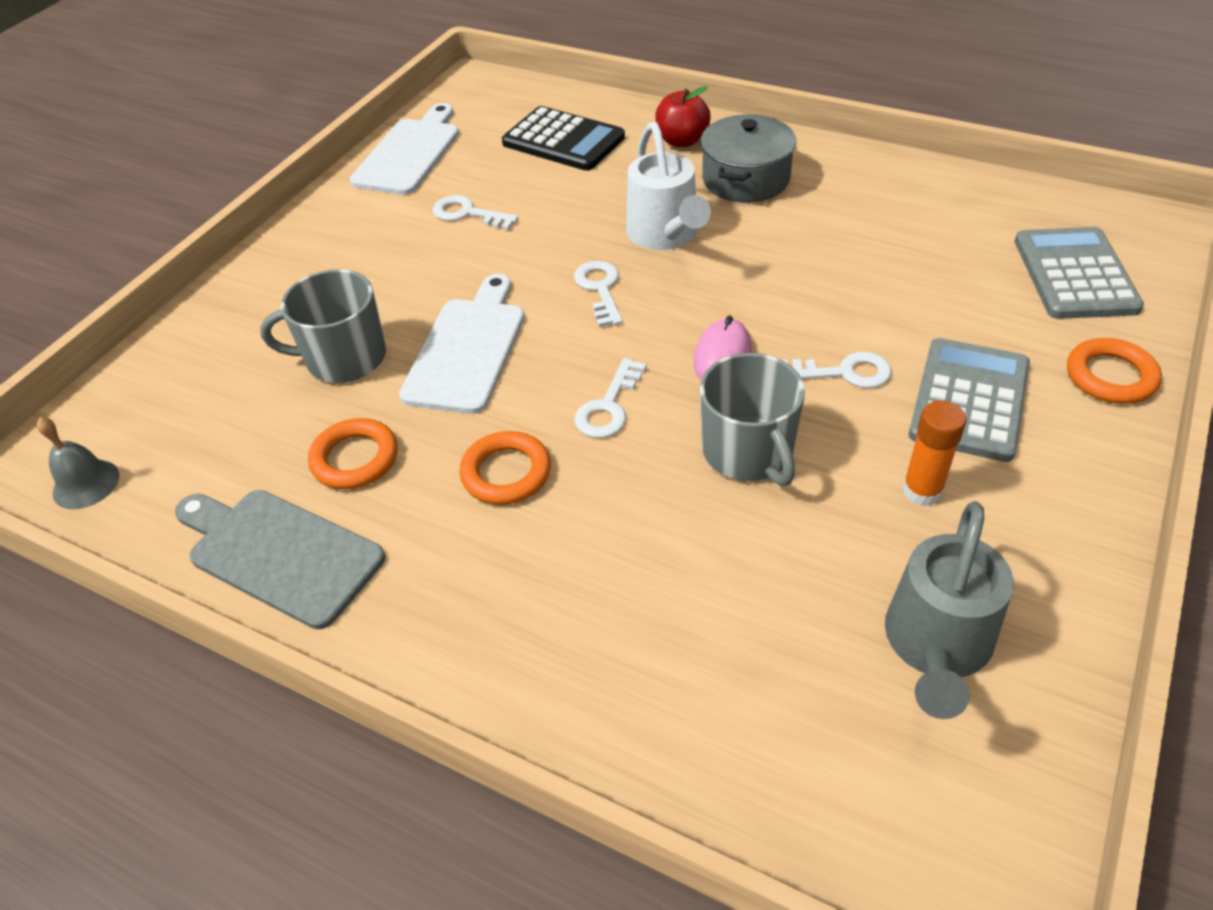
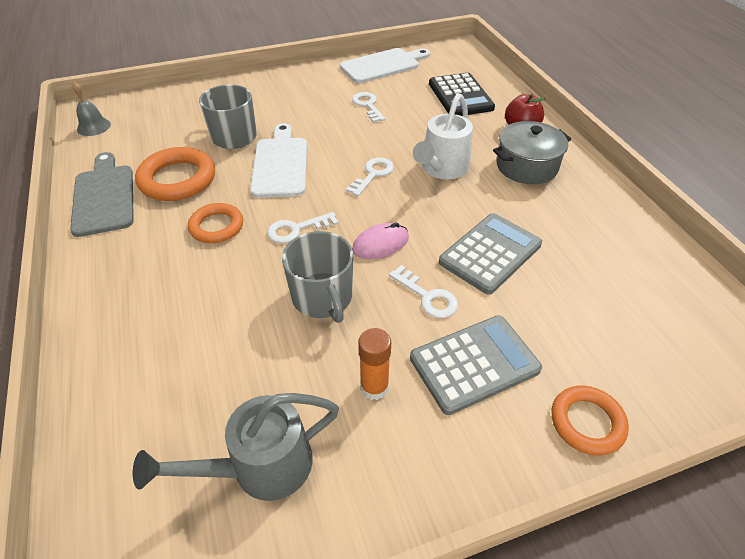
camera: 40 degrees right, 0 degrees up
(355, 459) = (177, 179): orange ring -> orange ring, size x1.55
(468, 349) = (280, 164): white cutting board -> white cutting board turned 60 degrees counterclockwise
(748, 452) = (322, 297): grey mug -> grey mug turned 45 degrees counterclockwise
(1074, 274) = (658, 347): grey calculator -> grey calculator (490, 253)

